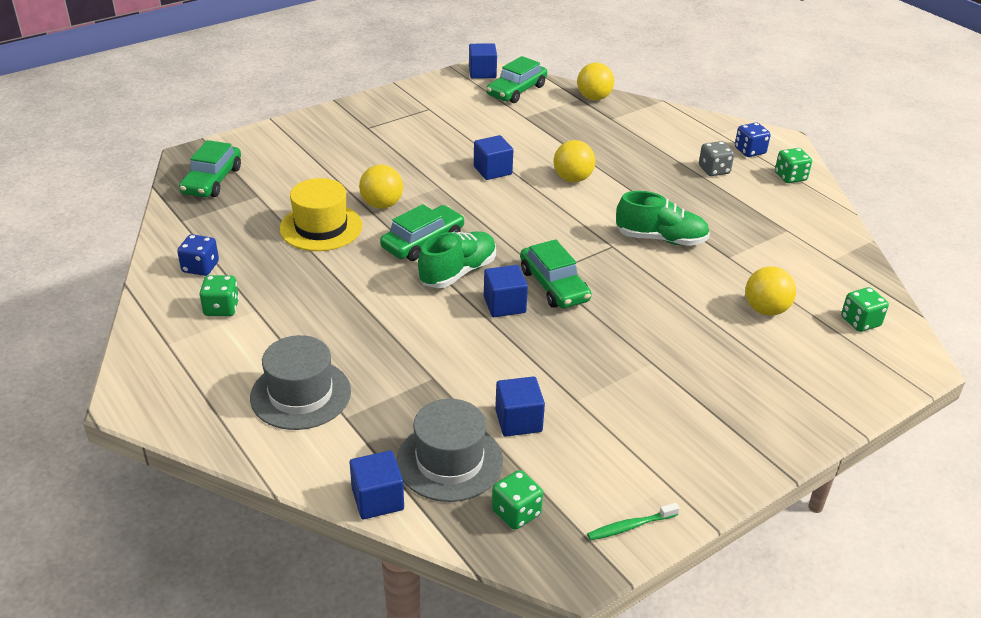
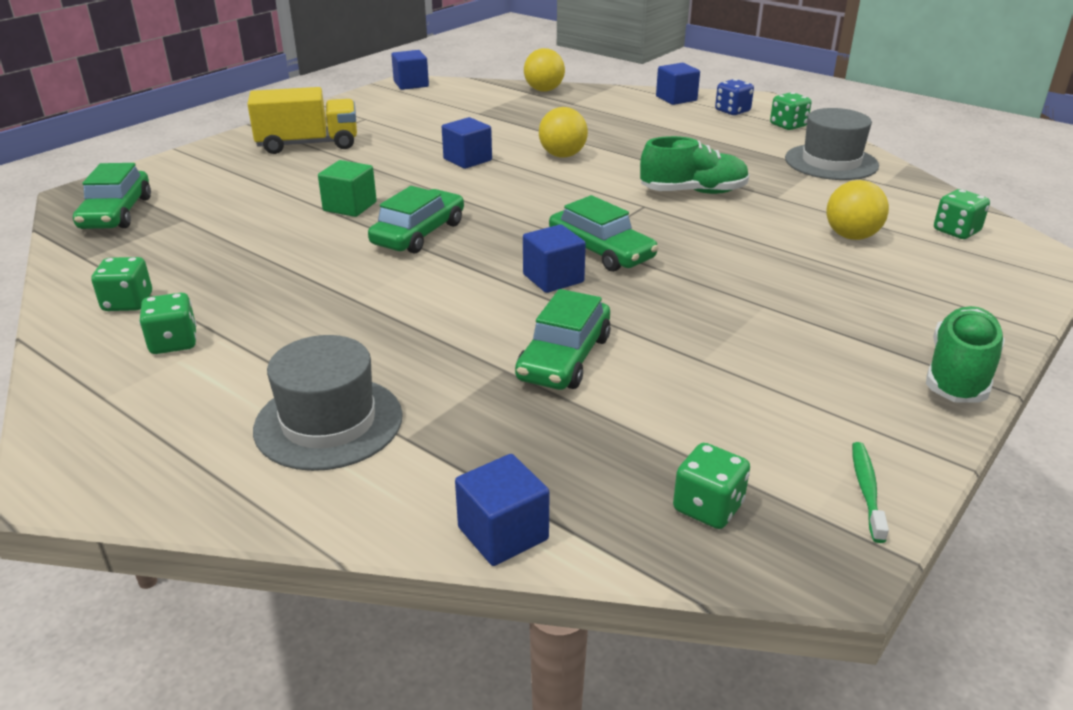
camera: 15 degrees left, 5 degrees down
(200, 267) = (128, 303): blue dice -> green dice
(321, 227) = (281, 238): yellow hat -> none
(373, 131) = (308, 144): none -> yellow truck
(382, 204) = (350, 206): yellow ball -> green cube
(449, 461) = (580, 462): grey hat -> grey hat (831, 162)
(458, 272) = (478, 256): green shoe -> green shoe (958, 374)
(516, 91) = (457, 94): green car -> green car (564, 358)
(518, 421) = (644, 396): blue cube -> blue cube (676, 98)
(630, 526) = (866, 490): green toothbrush -> green toothbrush turned 135 degrees clockwise
(714, 170) = (707, 130): grey dice -> none

